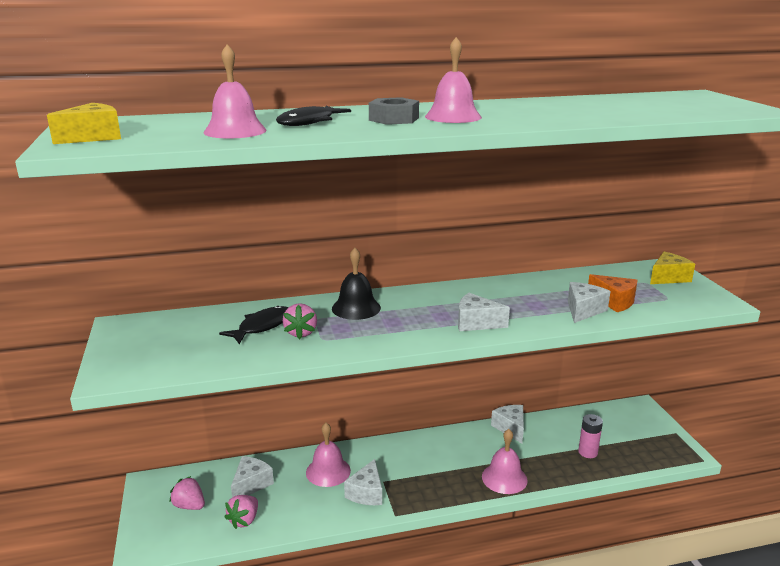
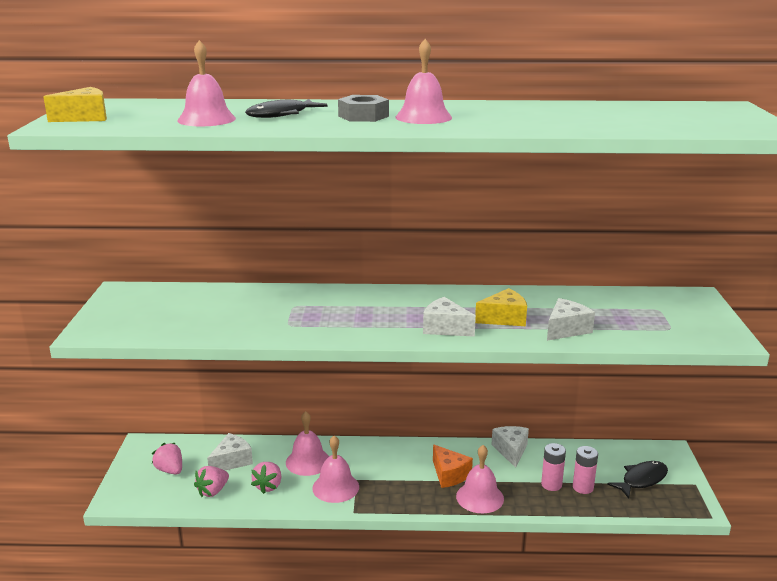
camera: 15 degrees right, 0 degrees up
(262, 326) = (241, 306): black fish -> black fish (641, 480)
(301, 333) = (272, 316): pink strawberry -> pink strawberry (268, 486)
(356, 308) = (337, 300): black bell -> none
(366, 493) = (335, 487): white cheese -> pink bell
(560, 454) = (551, 484): none -> pink battery
(614, 301) = (606, 325): orange cheese -> orange cheese (449, 475)
(668, 278) = (688, 308): yellow cheese -> yellow cheese (504, 318)

